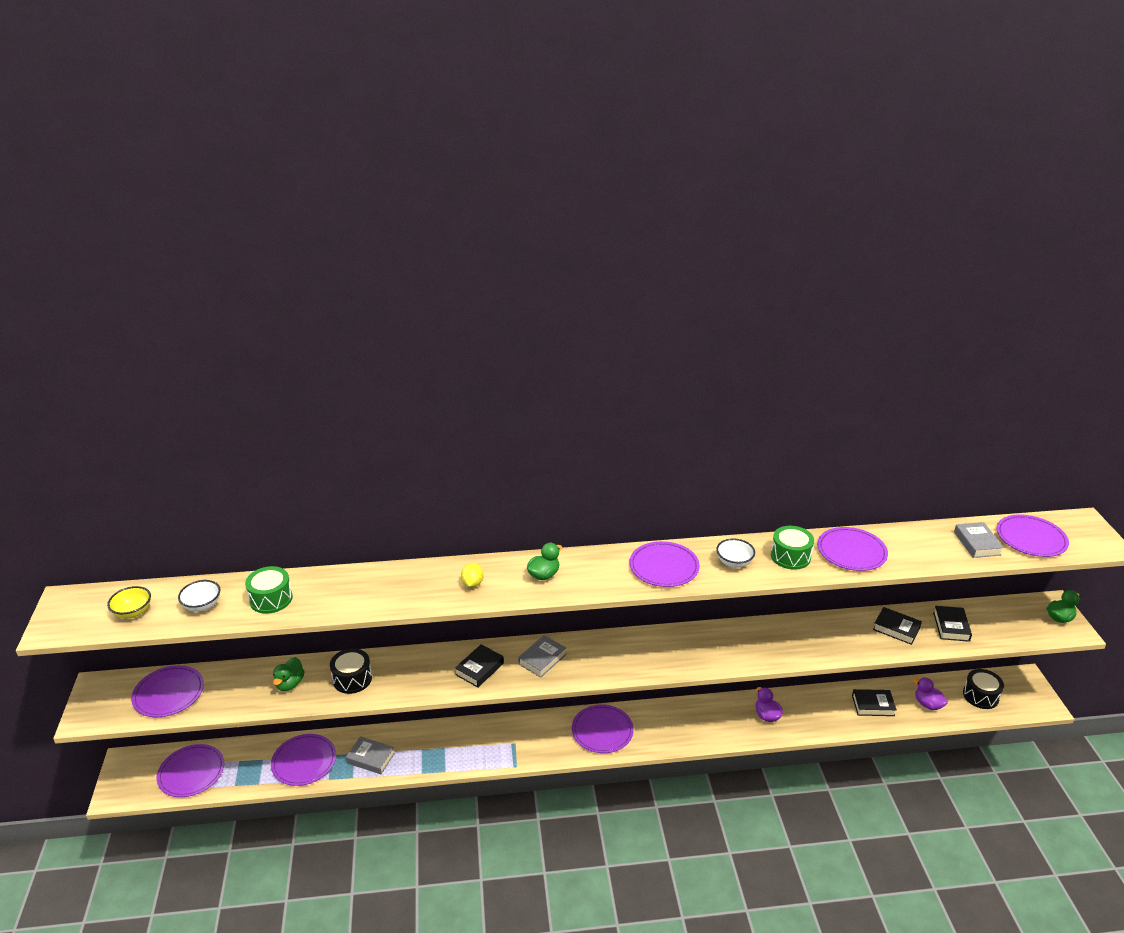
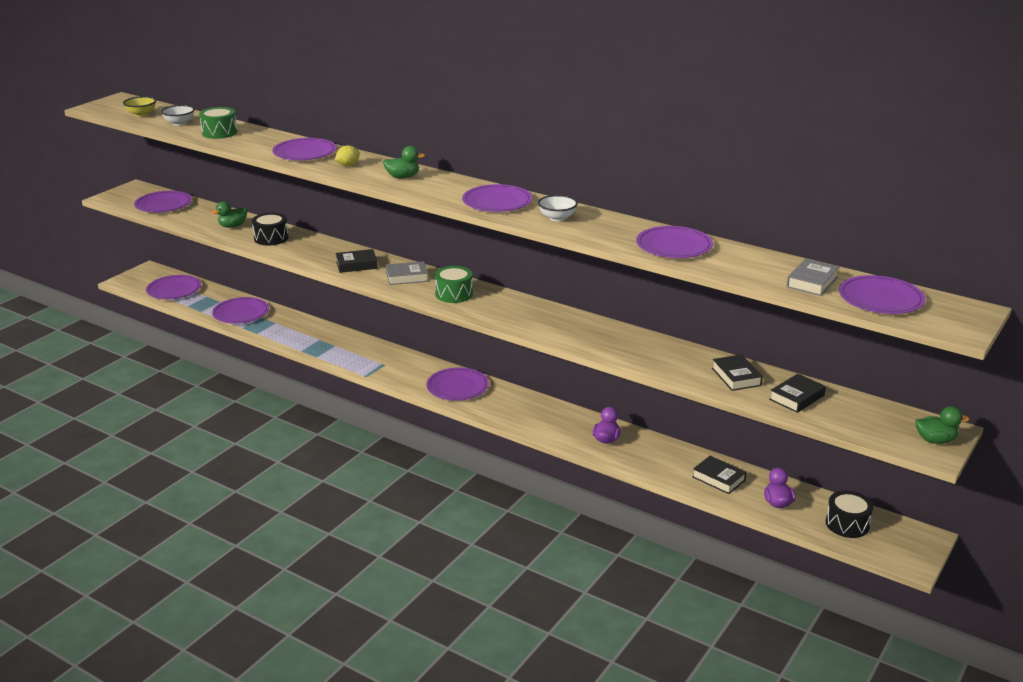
camera: 40 degrees right, 5 degrees down
(371, 758) = (281, 329): grey book -> none
(405, 586) = (304, 152): none -> purple plate
(790, 556) = (612, 230): green drum -> green drum (454, 294)

